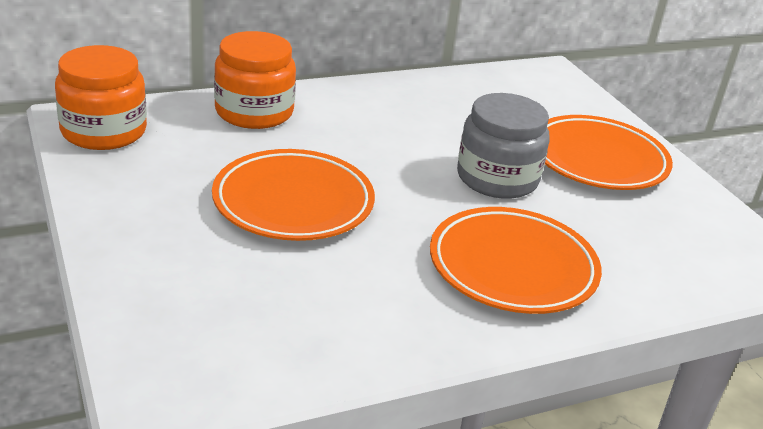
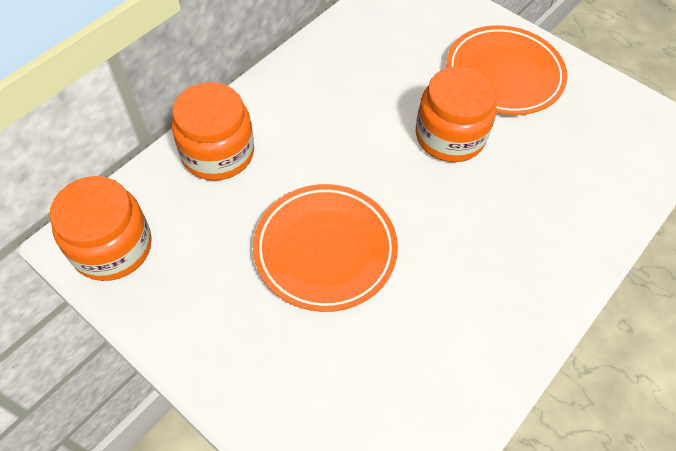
camera: 25 degrees left, 25 degrees up
(497, 178) = (450, 136): grey jar -> orange jar
(512, 267) = (520, 233): orange plate -> none

